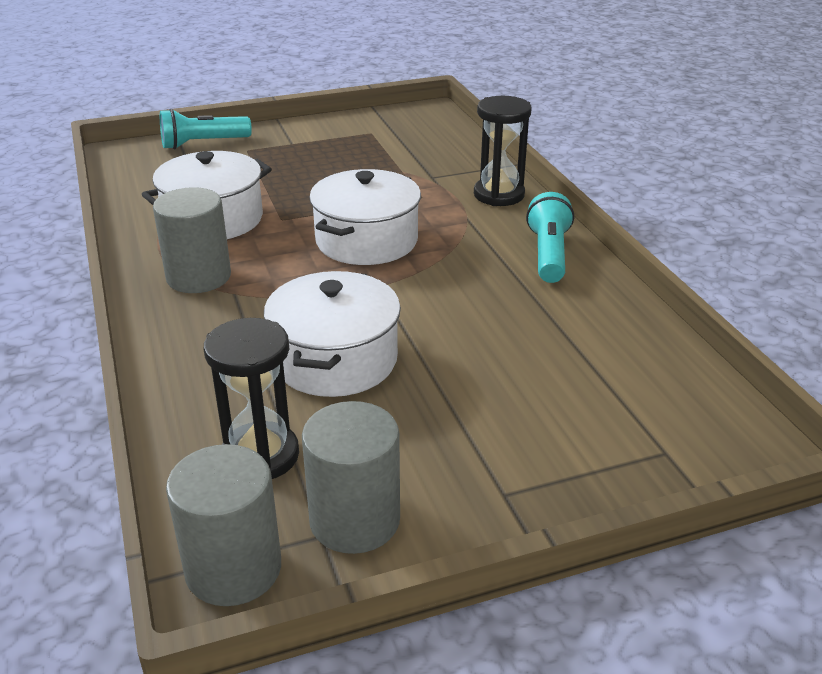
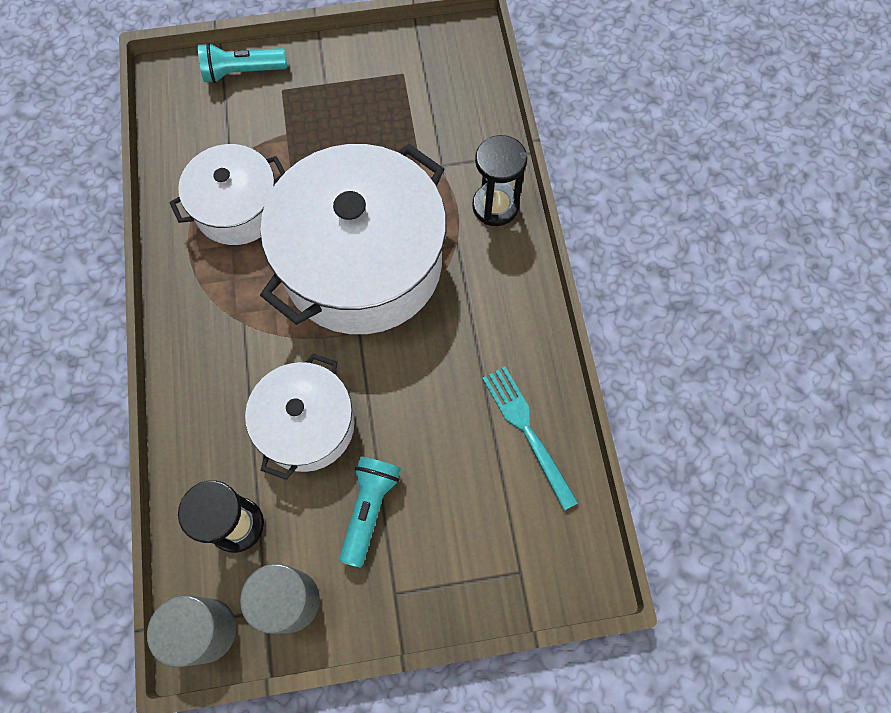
camera: 10 degrees right, 35 degrees up
(198, 277) = (217, 295): grey cylinder -> none
(366, 241) = (362, 263): white pot -> white pot, size x1.80
(548, 254) = (512, 309): turquoise flashlight -> turquoise flashlight (369, 509)
(611, 336) = (527, 431): none -> turquoise fork

